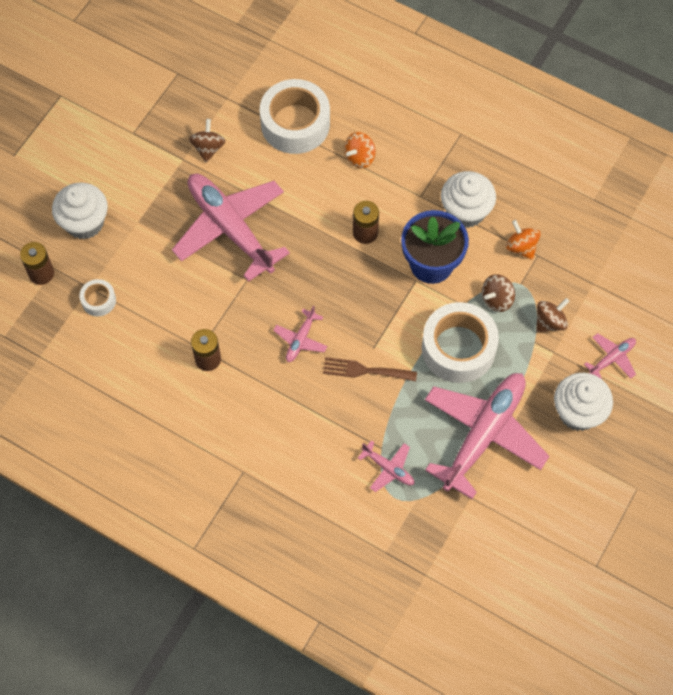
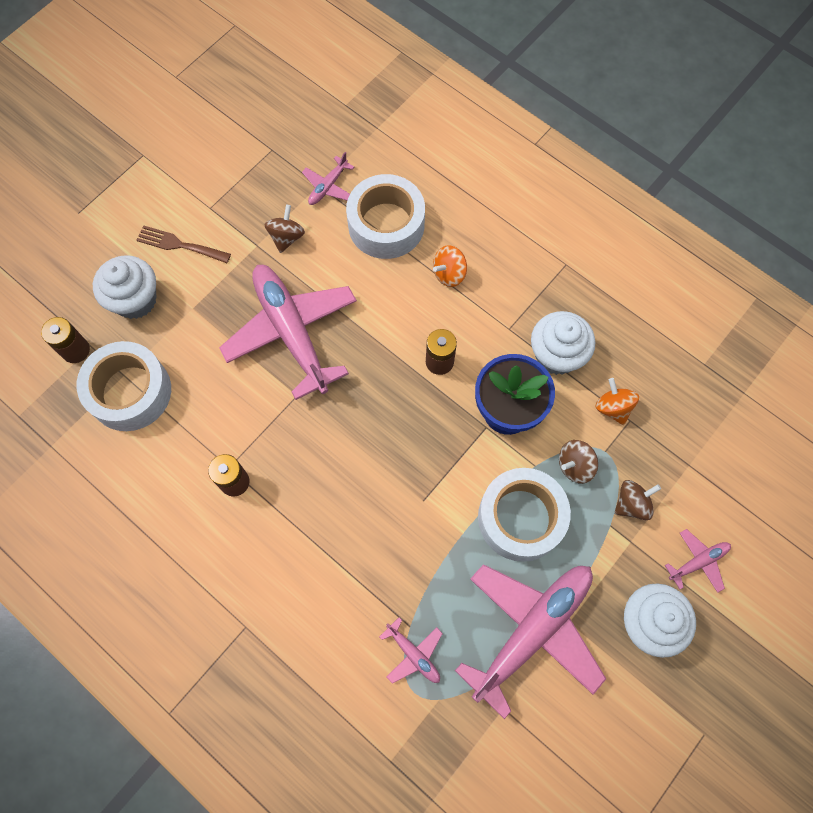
camera: 10 degrees right, 5 degrees up
(98, 300) = (130, 392): white tape -> white tape, size x2.12
(300, 340) = (343, 476): pink plane -> pink plane (328, 186)
(364, 370) = (408, 526): brown fork -> brown fork (179, 245)

